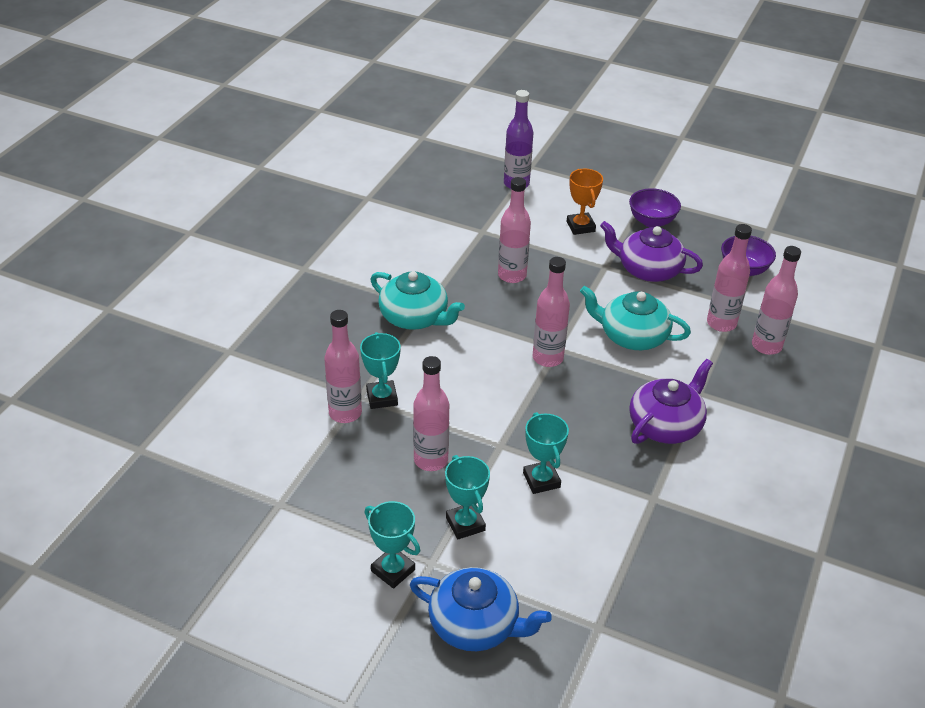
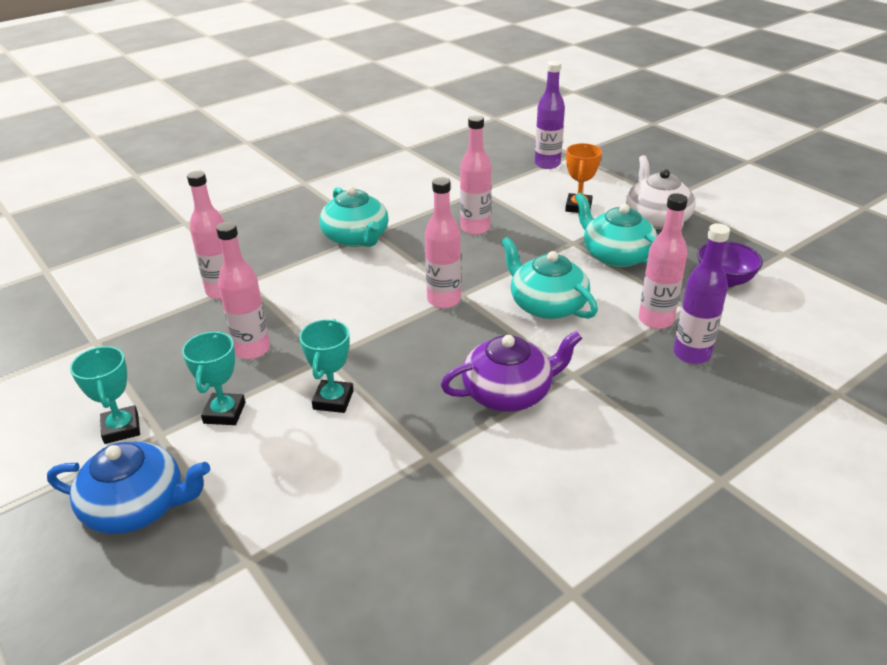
camera: 30 degrees right, 5 degrees down
(382, 398) = (264, 289): turquoise trophy -> none
(475, 624) = (137, 506): blue teapot -> blue teapot turned 45 degrees counterclockwise
(648, 269) = (616, 255): purple teapot -> turquoise teapot
(652, 221) = (656, 218): purple bowl -> white teapot
(766, 346) = (691, 354): pink bottle -> purple bottle

